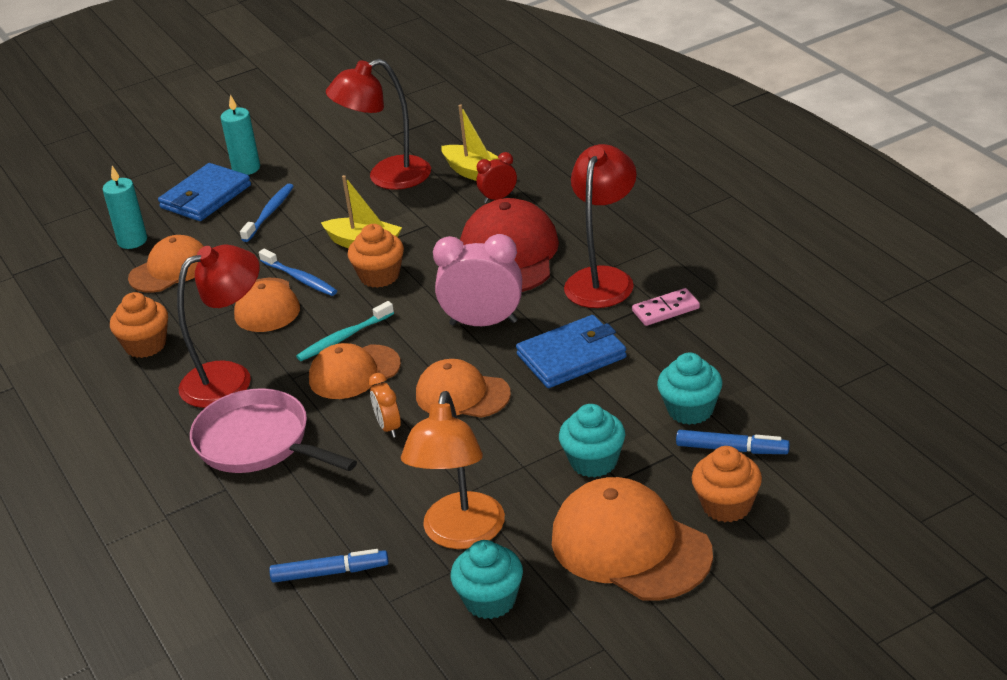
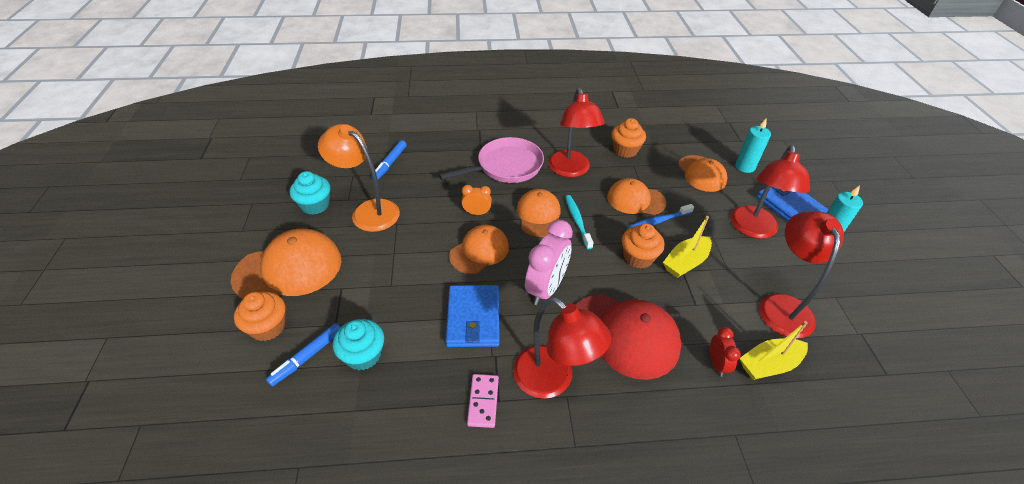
camera: 110 degrees right, 10 degrees up
(269, 213) = (753, 229): blue toothbrush -> red lamp
(594, 462) = (366, 284): turquoise cupcake -> none

